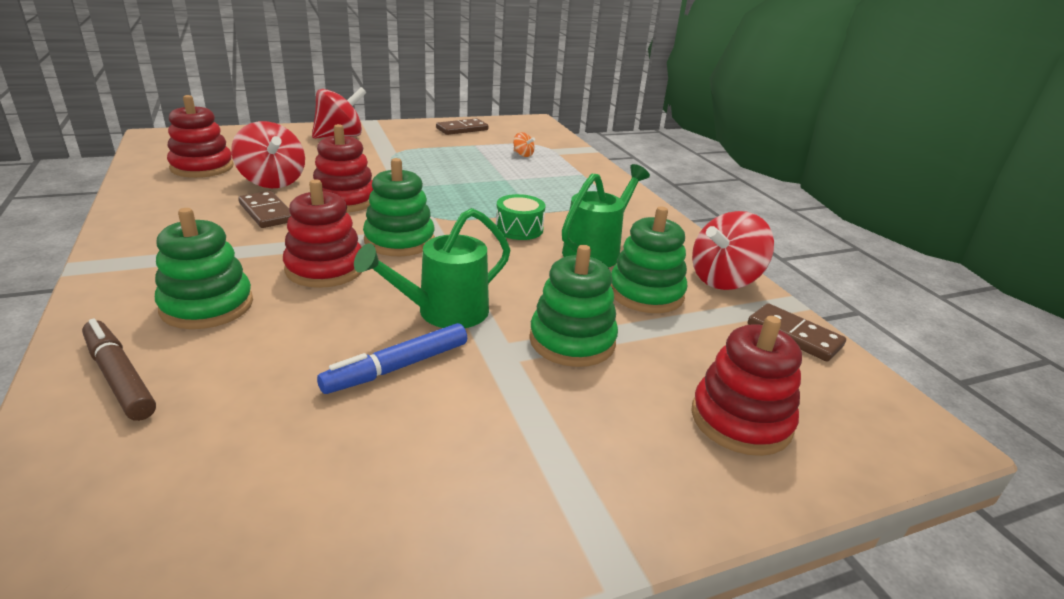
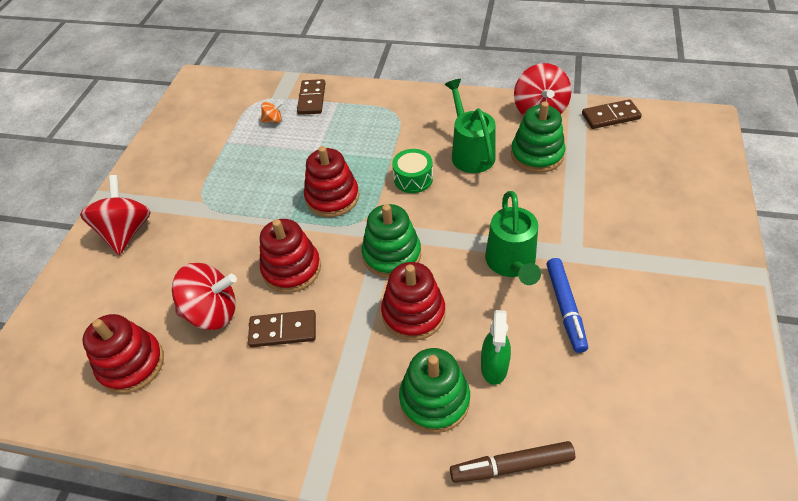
camera: 50 degrees left, 20 degrees up
(271, 334) = (494, 367): none -> green spray bottle
(462, 129) = (179, 136): brown domino -> brown domino (311, 99)
(572, 341) = (573, 213): green stacking toy -> none
(741, 420) = (673, 179): red stacking toy -> red stacking toy (332, 197)

